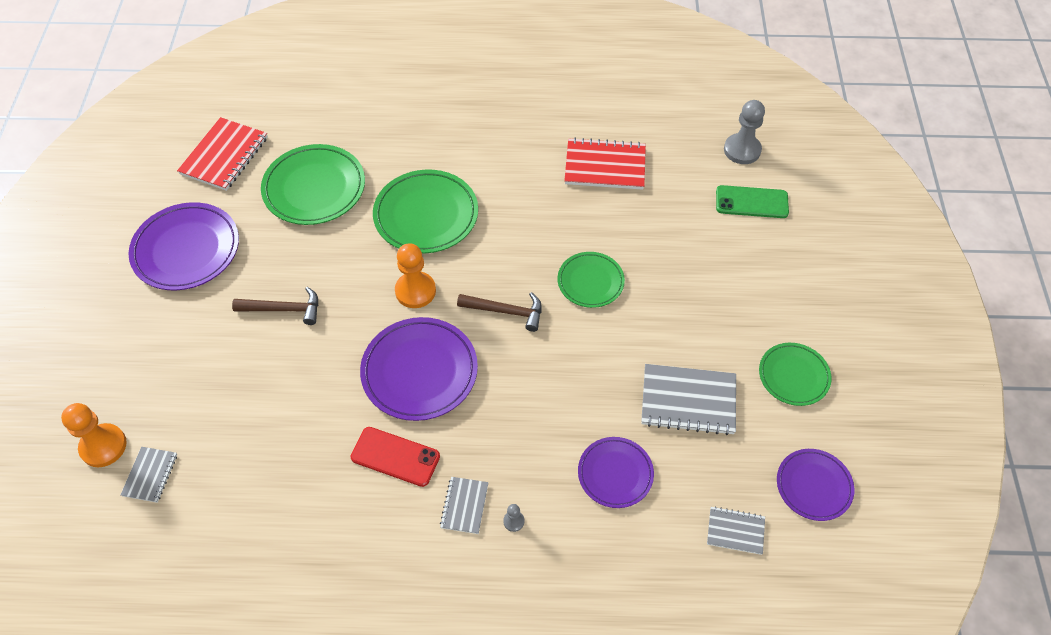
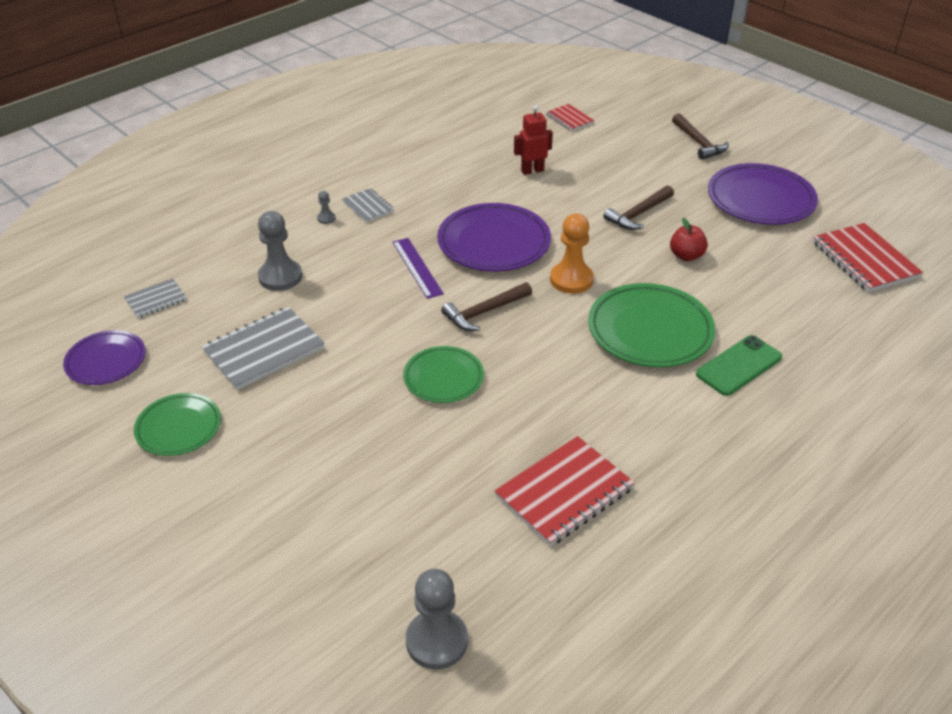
camera: 135 degrees right, 15 degrees down
(103, 446) = (615, 113): orange pawn -> none
(115, 343) = (698, 143): none -> brown hammer
(150, 475) = (569, 119): grey notebook -> red notebook
(282, 430) = (532, 171): none -> red robot
(314, 188) = (762, 287): green plate -> none
(316, 247) = (686, 256): none -> red apple
(395, 457) = (444, 200): red phone -> none
(503, 394) = (417, 267): none -> purple ruler
(615, 474) = (280, 277): purple plate -> grey pawn
(751, 202) = (362, 575): green phone -> green phone (739, 366)

